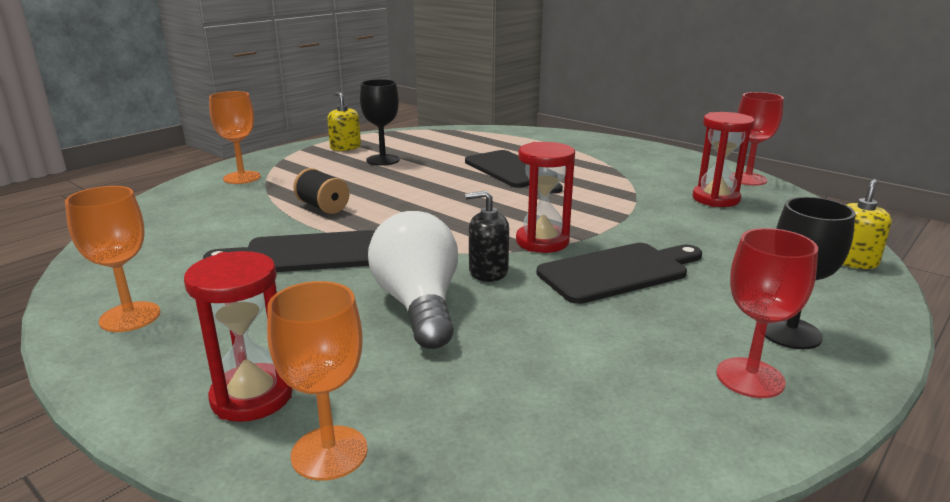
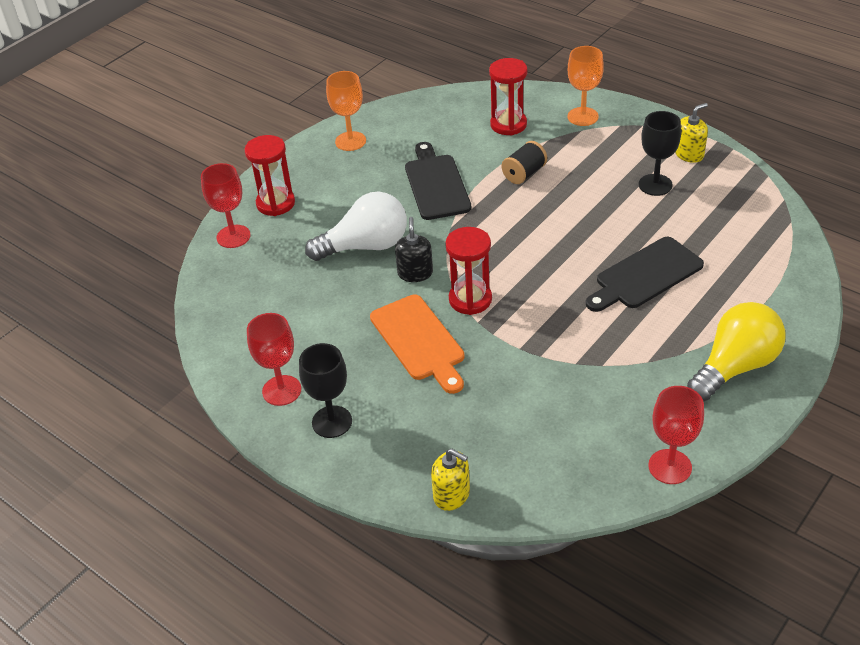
camera: 90 degrees right, 20 degrees up
(329, 453) = (233, 236): orange goblet -> red goblet
(618, 272) = (419, 341): black cutting board -> orange cutting board
(626, 155) = (735, 366): none -> yellow light bulb
(715, 199) = (595, 426): red hourglass -> red hourglass (508, 124)

